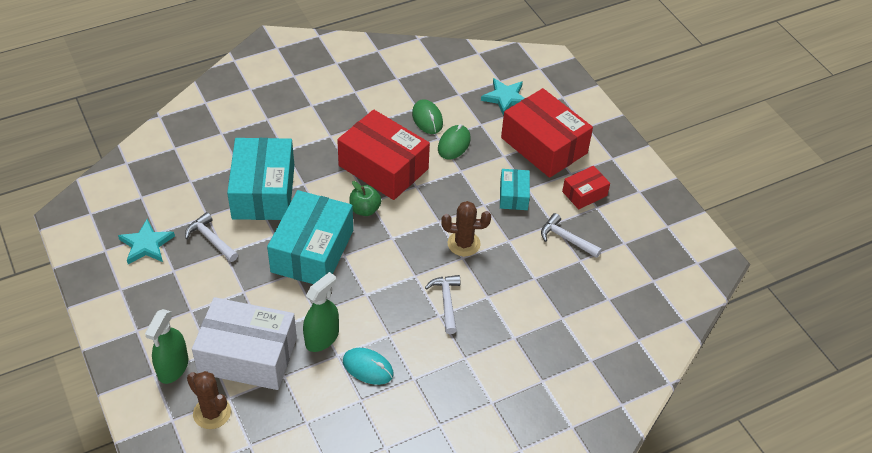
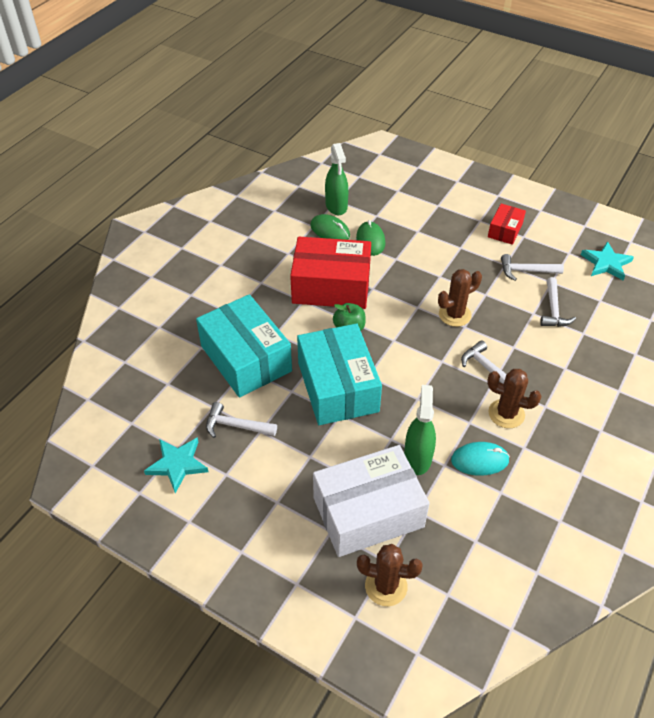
camera: 30 degrees left, 0 degrees up
(173, 367) = (310, 566): green spray bottle -> green spray bottle (336, 206)
(425, 345) = (506, 414): none -> brown cactus
(505, 98) = (376, 187): turquoise star -> turquoise star (606, 263)
(513, 195) = (455, 258): turquoise box -> none
(544, 145) = (440, 209): red box -> none
(556, 284) = (553, 310): none -> white hammer

